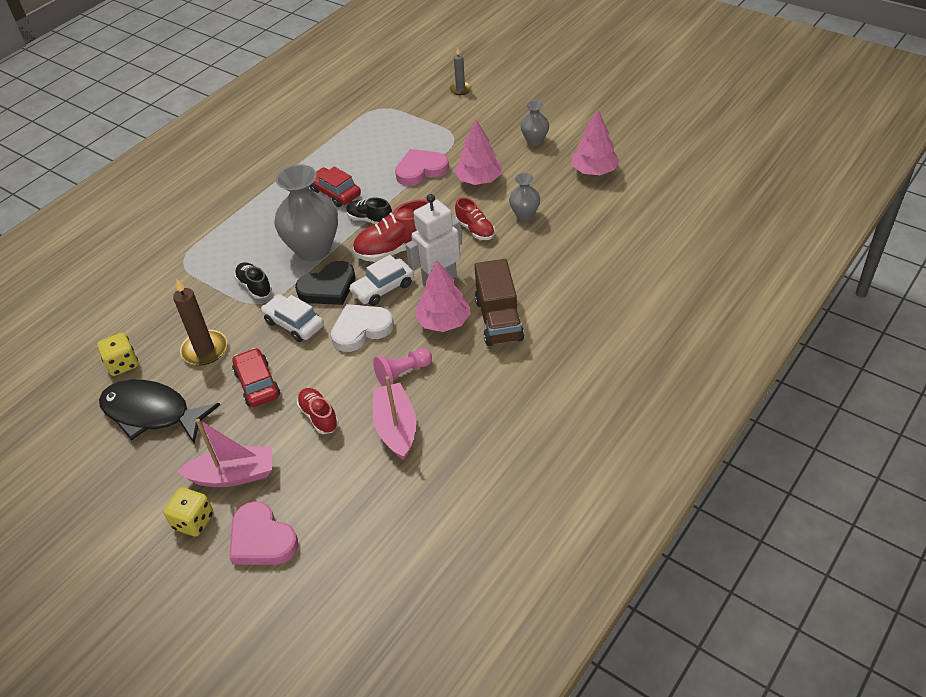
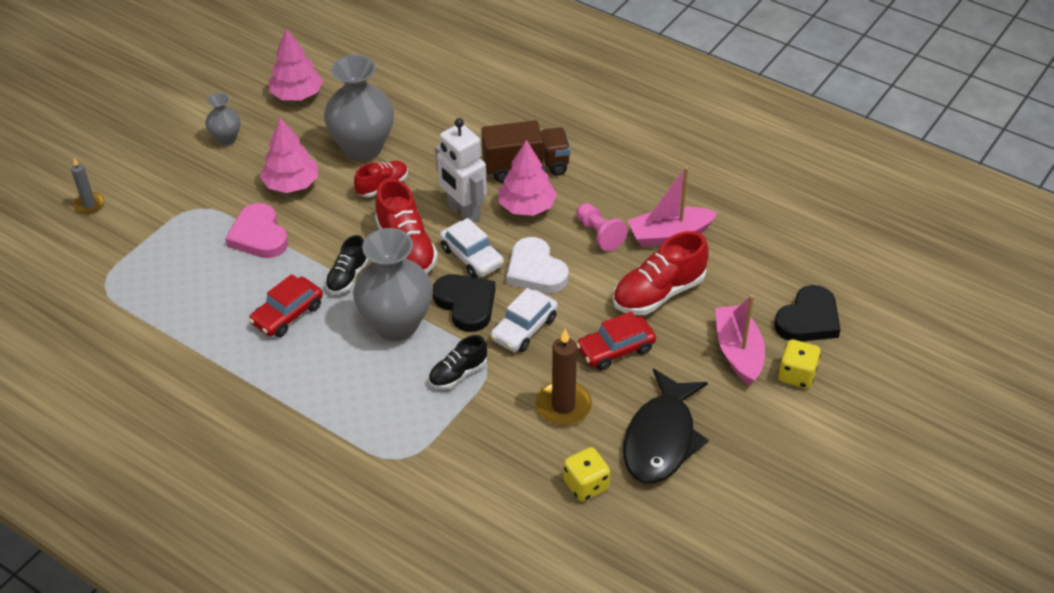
camera: 95 degrees left, 0 degrees up
(262, 539) = (808, 319): pink heart -> black heart
(319, 416) = (658, 293): red shoe -> red shoe, size x1.69
(525, 215) = (363, 148): grey vase -> grey vase, size x1.97

